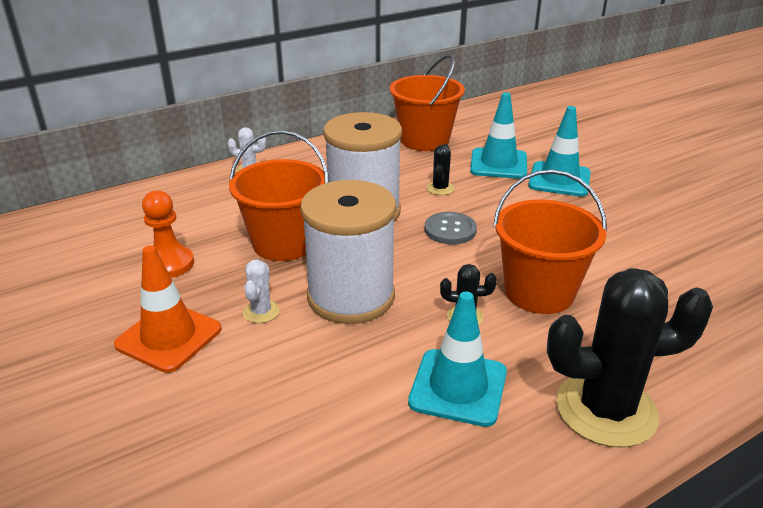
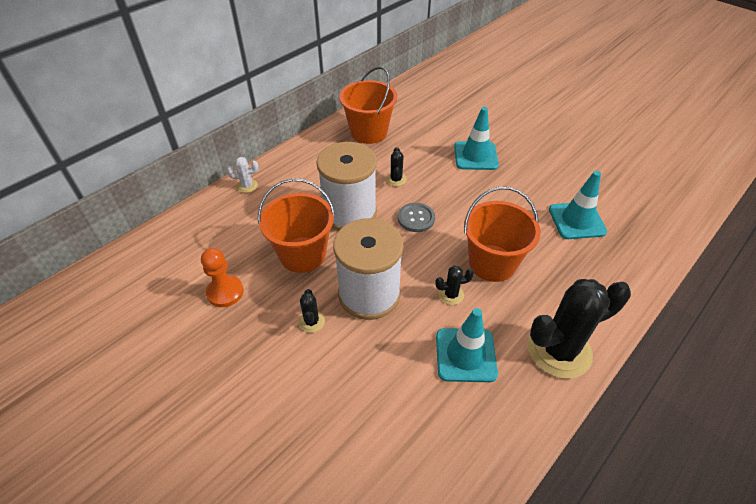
camera: 15 degrees left, 15 degrees up
(169, 337) = (254, 359): orange traffic cone -> none
(261, 312) = (311, 321): white cactus -> black cactus
(498, 164) = (429, 148): turquoise traffic cone -> turquoise traffic cone (576, 220)

